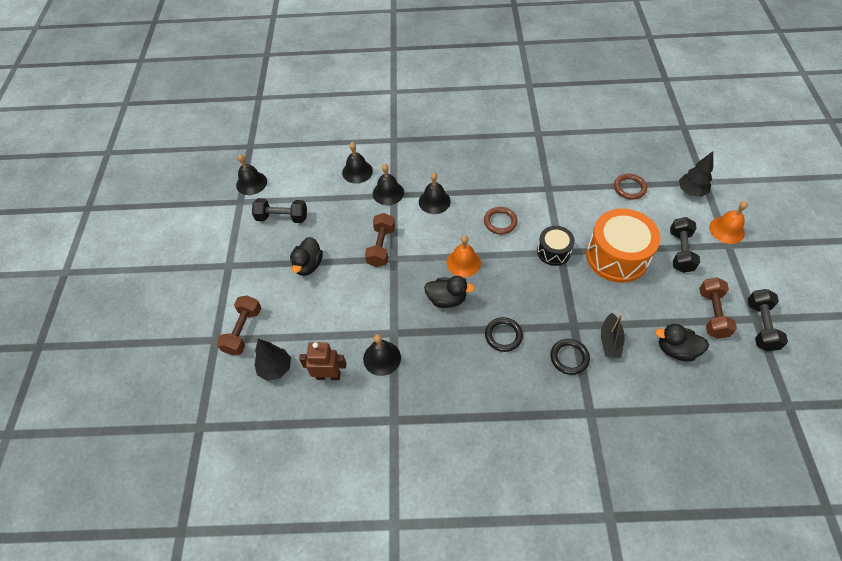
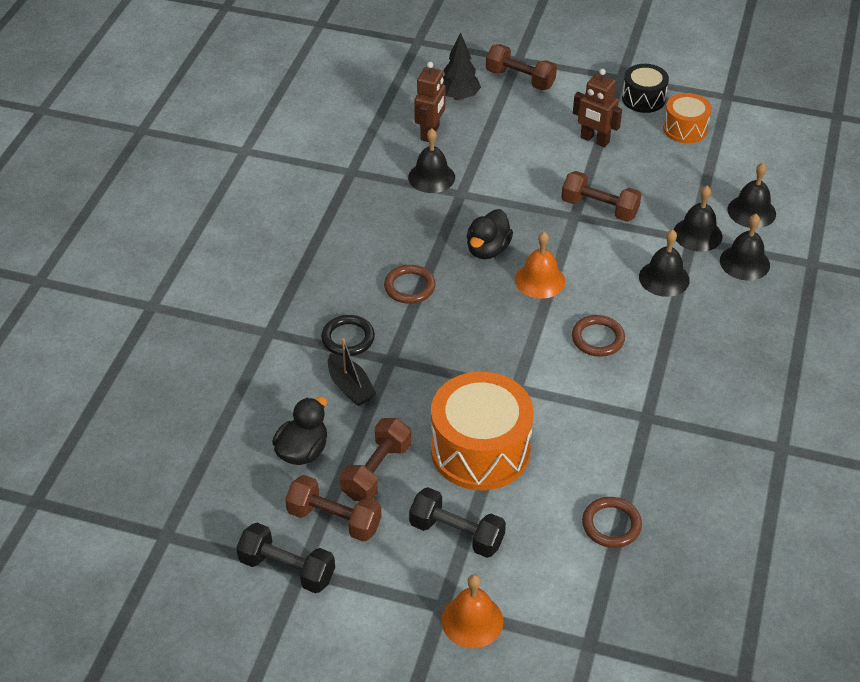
camera: 105 degrees right, 10 degrees down
(251, 183) = (759, 109): black bell -> black bell (744, 262)
(282, 217) = (685, 129): black dumbbell -> orange drum
(308, 265) = (594, 140): black duck -> brown robot
(503, 335) = (409, 287): black ring -> brown ring
(553, 251) = (519, 380): black drum -> black drum (643, 99)
(610, 341) = (350, 387): black boat -> black boat turned 150 degrees counterclockwise
(664, 304) = (376, 471): none -> brown dumbbell
(691, 191) = (573, 611): black tree -> none

